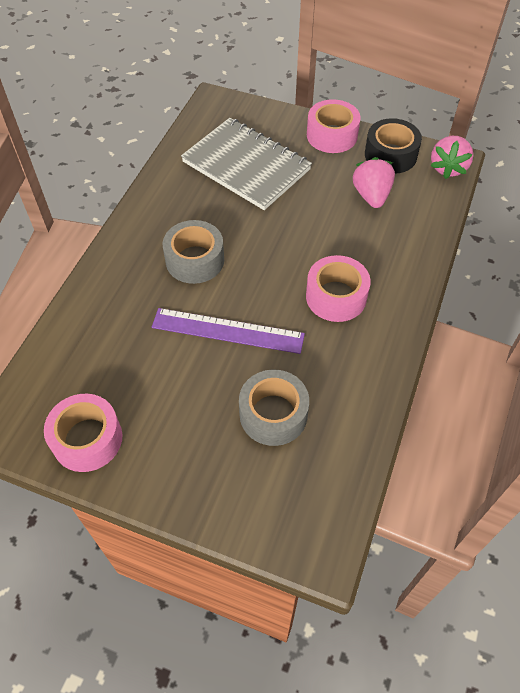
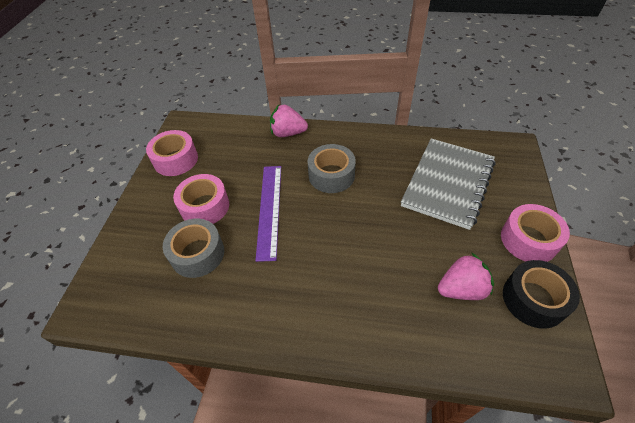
camera: 80 degrees right, 5 degrees down
(336, 296) = (321, 278): pink tape -> pink tape (205, 206)
(448, 168) = (550, 367): pink strawberry -> pink strawberry (288, 133)

